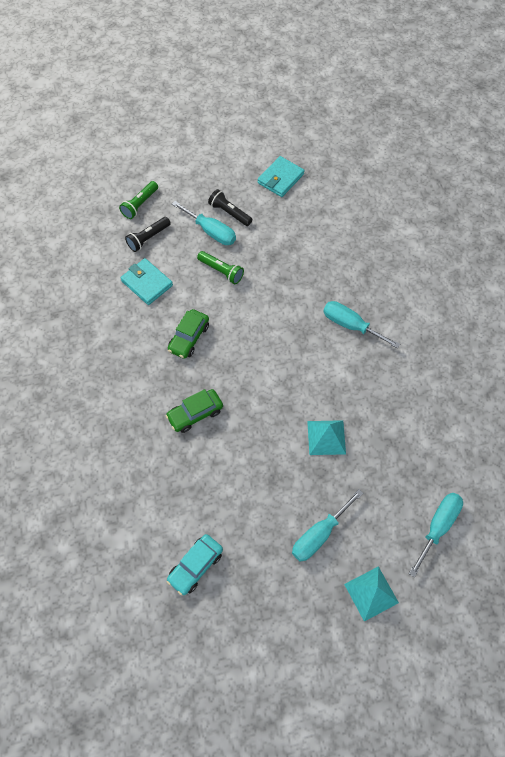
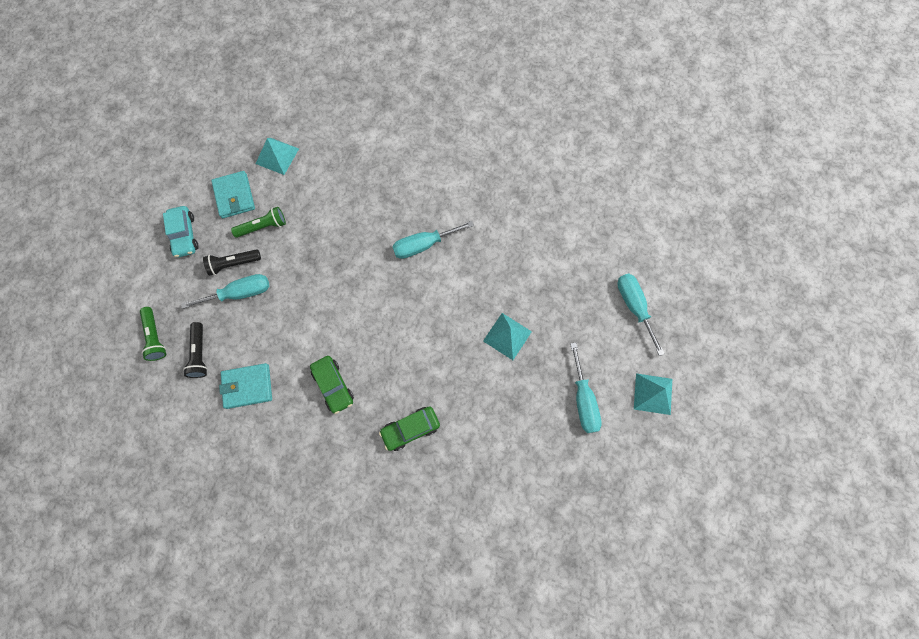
camera: 55 degrees left, 10 degrees up
(195, 414) = (410, 429): green car -> green car turned 60 degrees clockwise
(195, 566) = (545, 519): turquoise car -> turquoise car (184, 235)
(221, 271) = (288, 312): green flashlight -> green flashlight (263, 227)
(335, 182) = (277, 156): none -> turquoise pyramid

